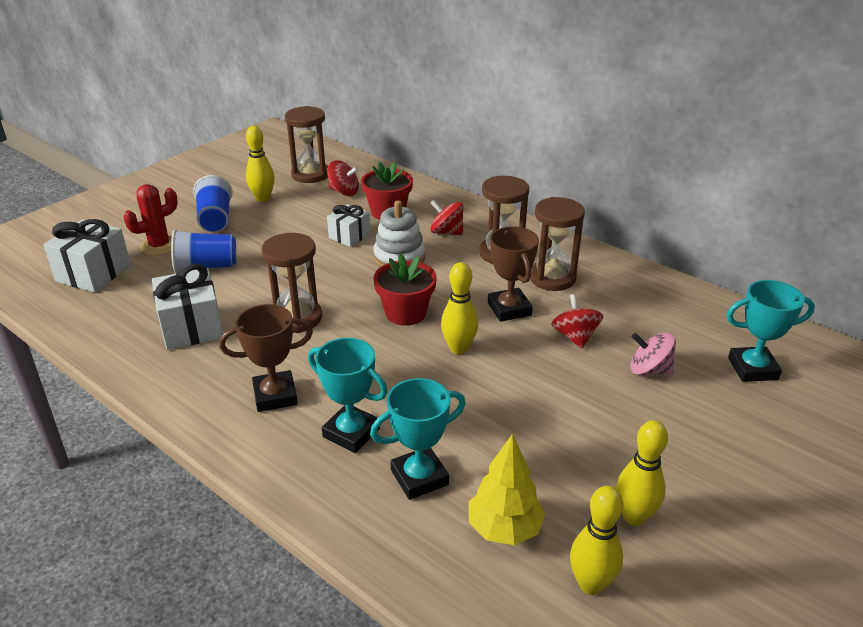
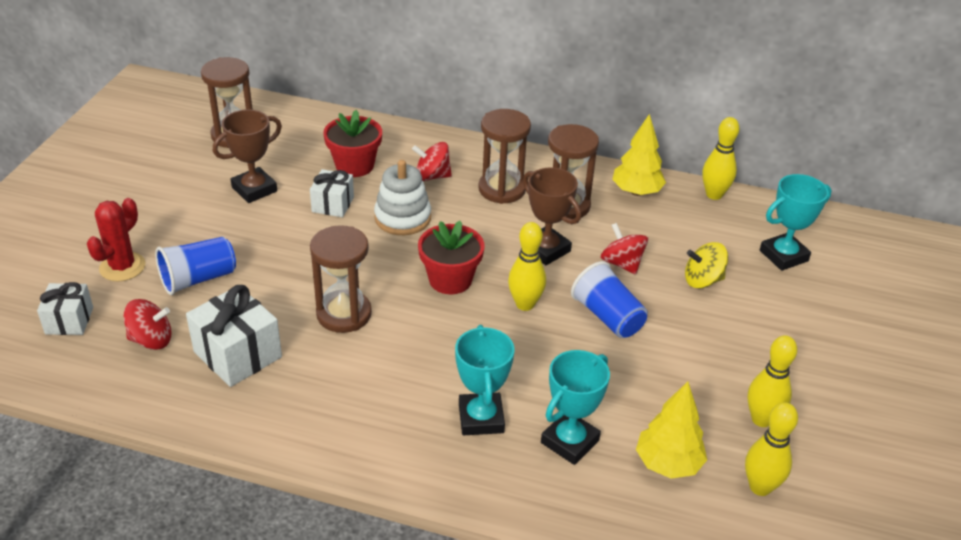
camera: 25 degrees left, 5 degrees up
(94, 273) = (69, 320): white gift -> white gift, size x0.63
(215, 219) = (163, 218): blue cup -> blue cup (607, 317)
(263, 198) = (200, 178): yellow bowling pin -> yellow bowling pin (714, 194)
(275, 396) = (382, 403): brown trophy -> brown trophy (254, 189)
(344, 192) = (288, 150): red spinning top -> red spinning top (151, 340)
(351, 432) = (481, 418): turquoise trophy -> turquoise trophy turned 75 degrees clockwise
(628, 281) = (636, 192): none -> yellow tree
(649, 370) = (702, 280): pink spinning top -> yellow spinning top

